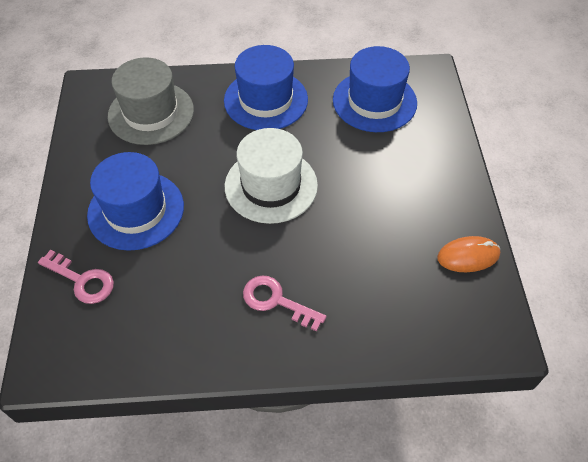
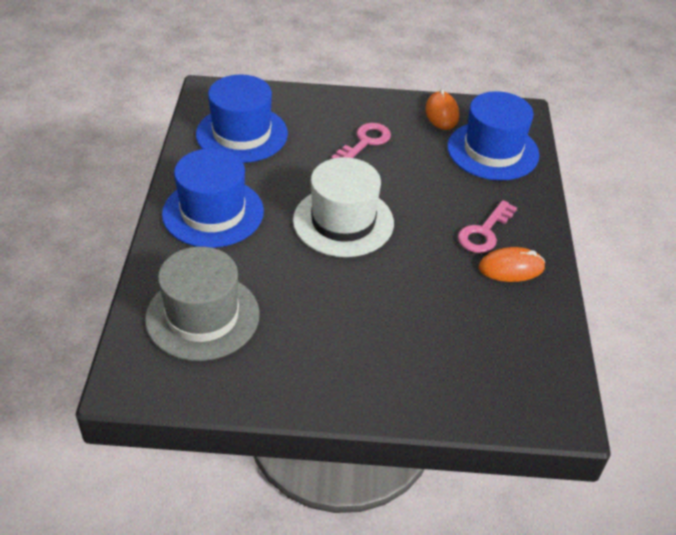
camera: 85 degrees left, 10 degrees down
(82, 280) = (455, 383): pink key -> pink key (365, 142)
(136, 210) = (360, 334): blue hat -> blue hat (493, 151)
(228, 326) = (511, 267): none -> orange mouse

